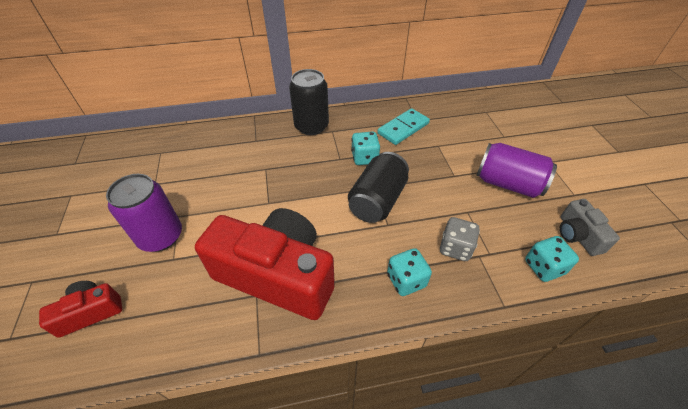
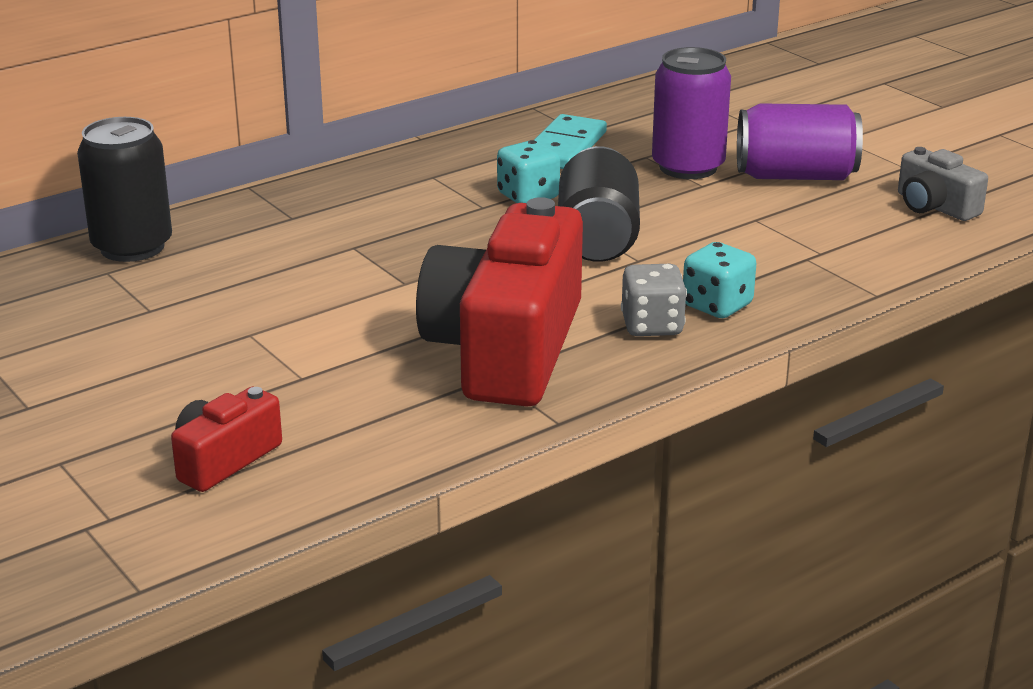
camera: 25 degrees left, 20 degrees down
(161, 236) = (247, 361): purple can -> purple can (688, 167)
(277, 275) = (506, 349): red camera -> red camera turned 75 degrees counterclockwise
(311, 126) = (385, 178): black can -> black can (132, 247)
(455, 248) = (765, 259): grey dice -> grey dice (652, 326)
(543, 267) = (906, 247): turquoise dice -> none

